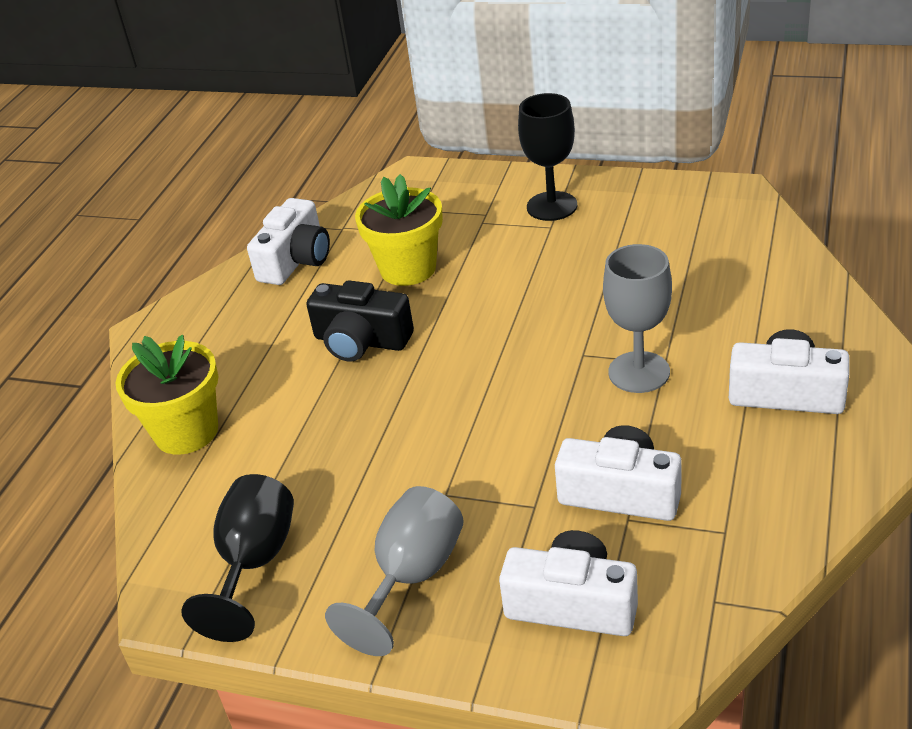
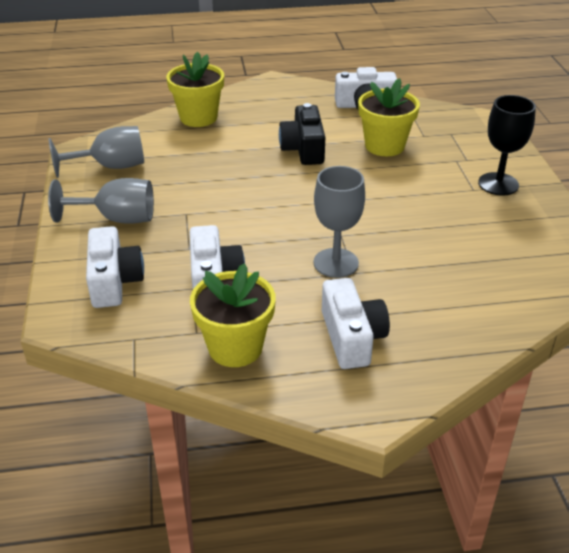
camera: 60 degrees right, 0 degrees up
(254, 563) = (111, 167): black goblet -> grey goblet
(769, 499) = (235, 347): none -> yellow flower pot

